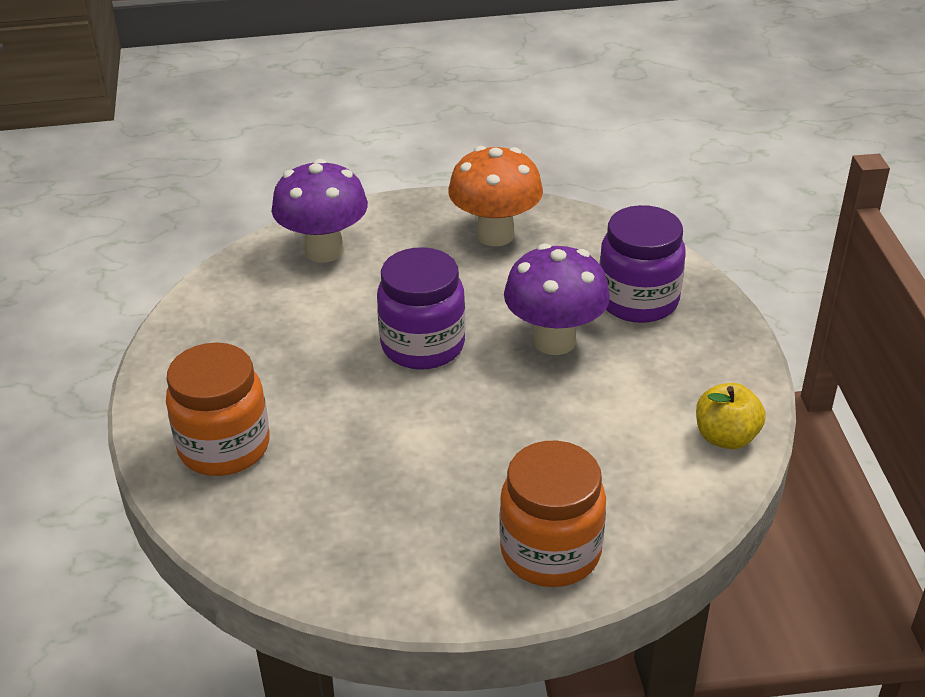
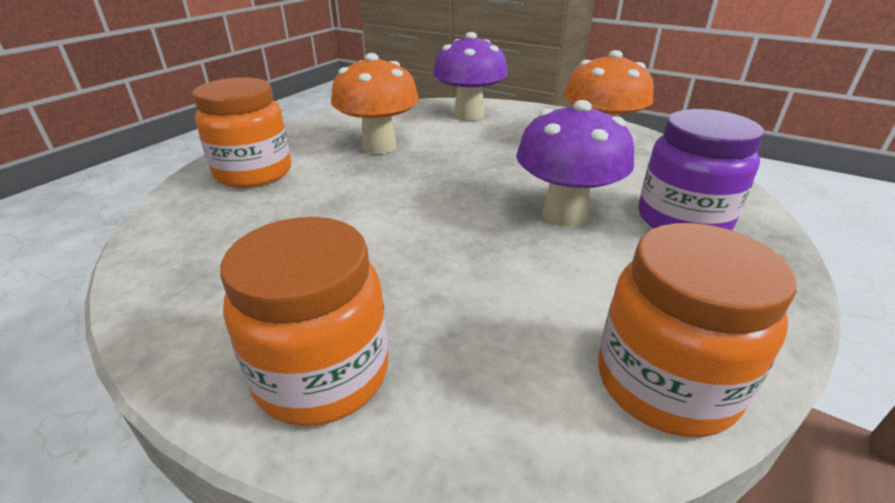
camera: 40 degrees right, 5 degrees down
(296, 346) = (379, 146): none -> orange mushroom
(423, 346) = (456, 177): purple jar -> none
(726, 437) = (665, 383): yellow apple -> orange jar

